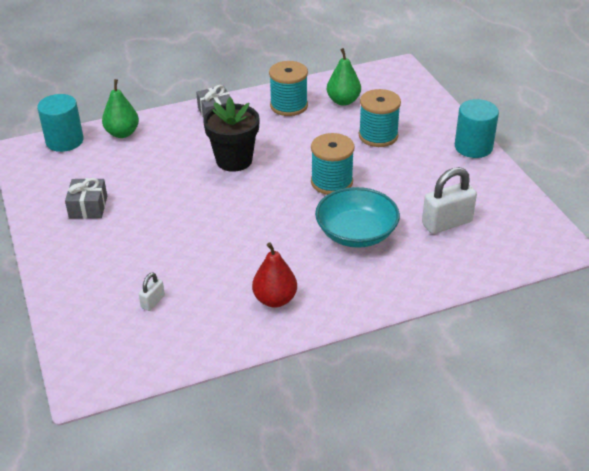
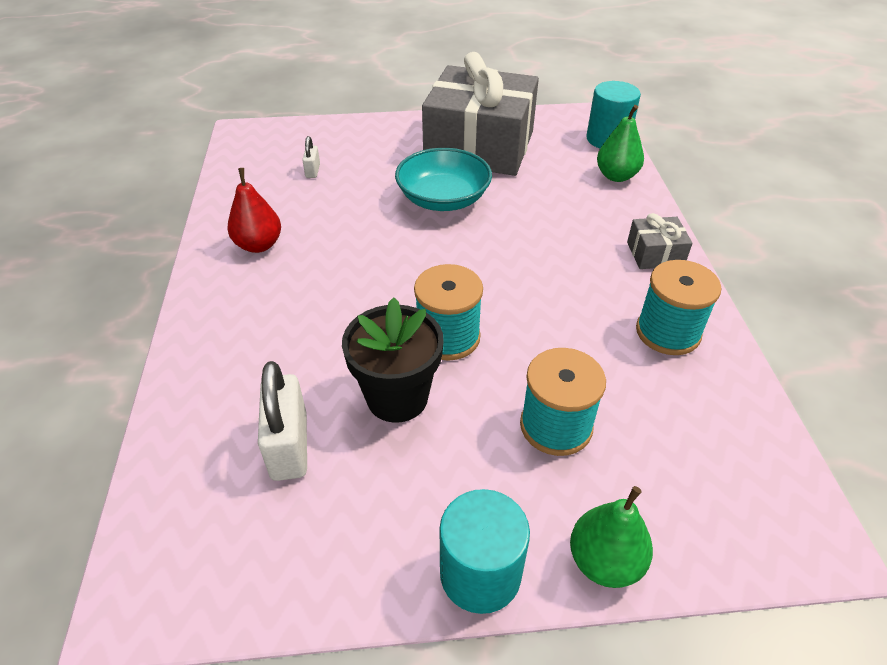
camera: 105 degrees right, 5 degrees up
(88, 207) = (479, 146): grey gift -> grey gift, size x2.45
(153, 301) = (313, 171): white padlock -> white padlock turned 45 degrees clockwise
(234, 160) = (532, 254): black flower pot -> black flower pot (397, 397)
(343, 101) = (678, 406): green pear -> green pear (604, 561)
(356, 233) = (326, 336): turquoise bowl -> turquoise bowl (443, 199)

